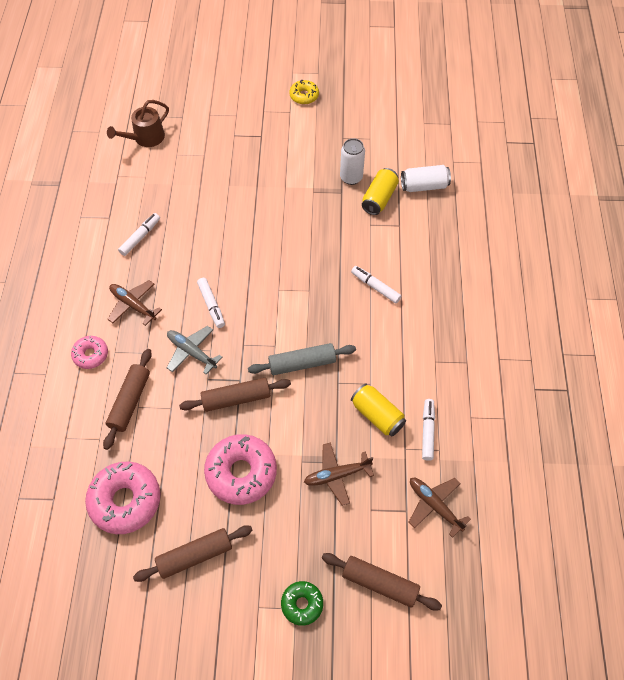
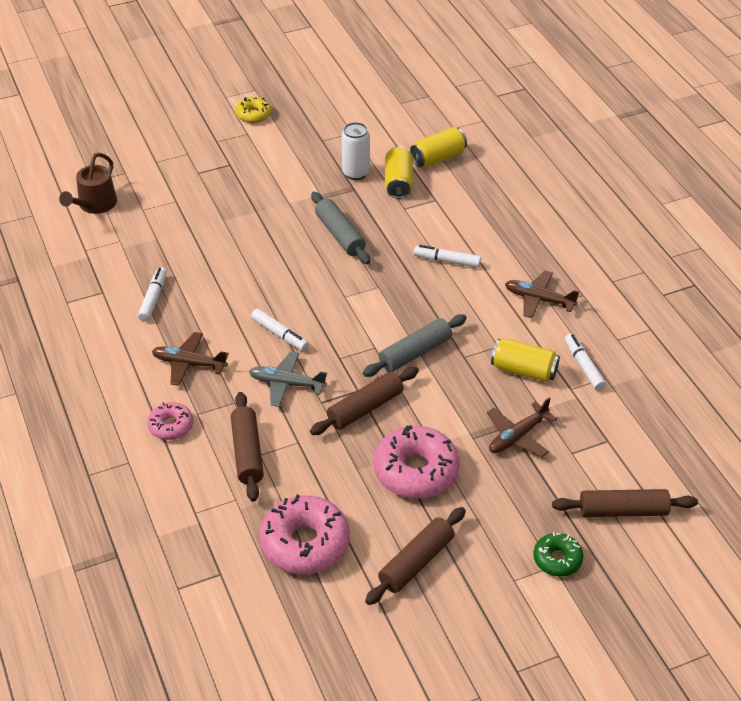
camera: 25 degrees left, 15 degrees down
(306, 231) = (340, 235): none -> grey rolling pin
(424, 186) = (438, 158): white can -> yellow can
(434, 505) = (632, 425): brown plane -> brown plane (539, 299)

